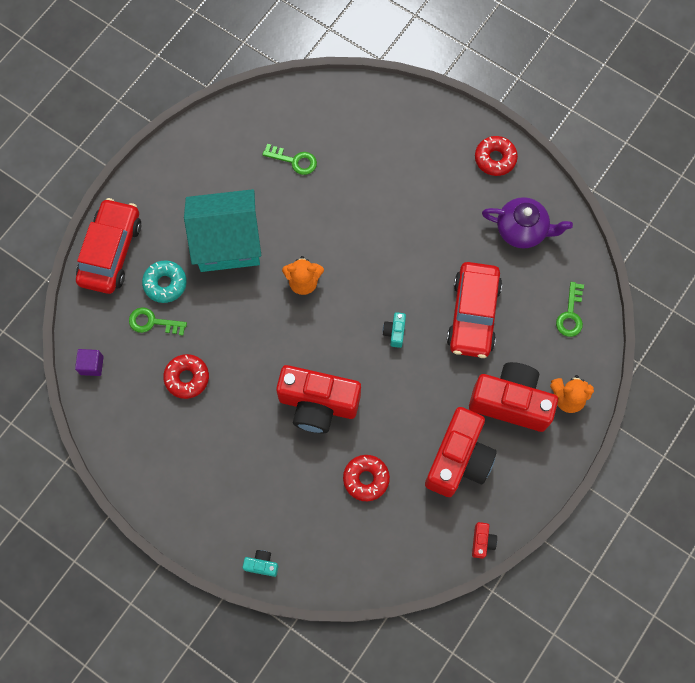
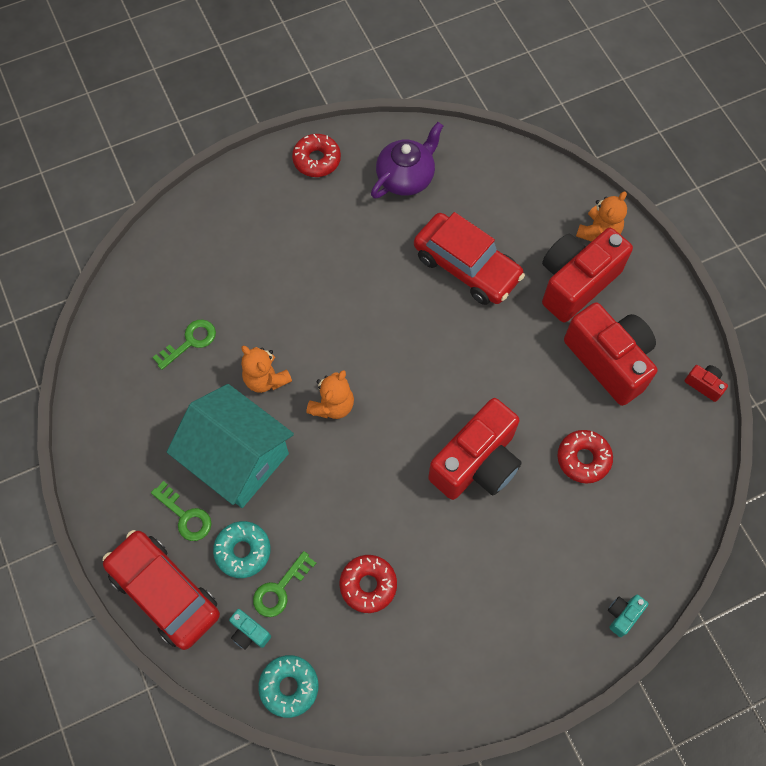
camera: 60 degrees left, 5 degrees down
(92, 365) = (289, 687): purple cube -> turquoise donut
(227, 242) = (237, 458): turquoise house -> turquoise house turned 75 degrees counterclockwise
(297, 226) = (266, 379): none -> orange teddy bear
(395, 332) = (442, 347): turquoise camera -> turquoise camera (249, 632)
(570, 314) = (517, 184): green key -> green key (185, 515)

